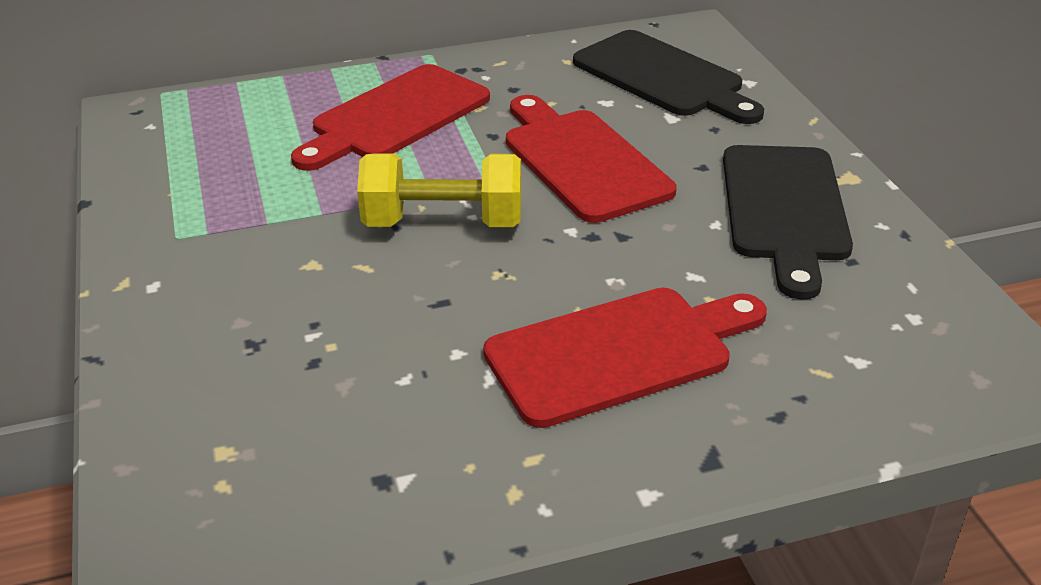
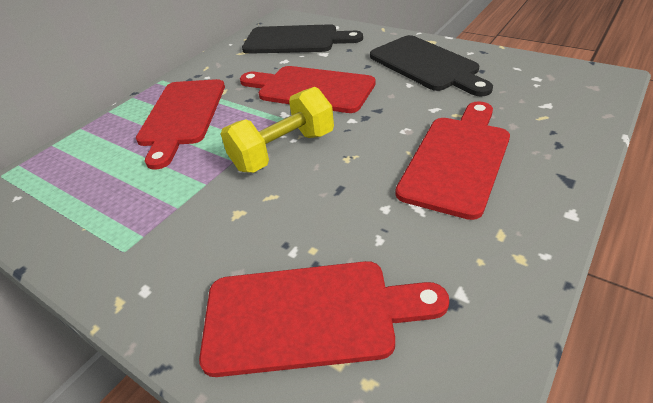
camera: 35 degrees left, 5 degrees up
(249, 400) = (309, 315): none -> red cutting board

